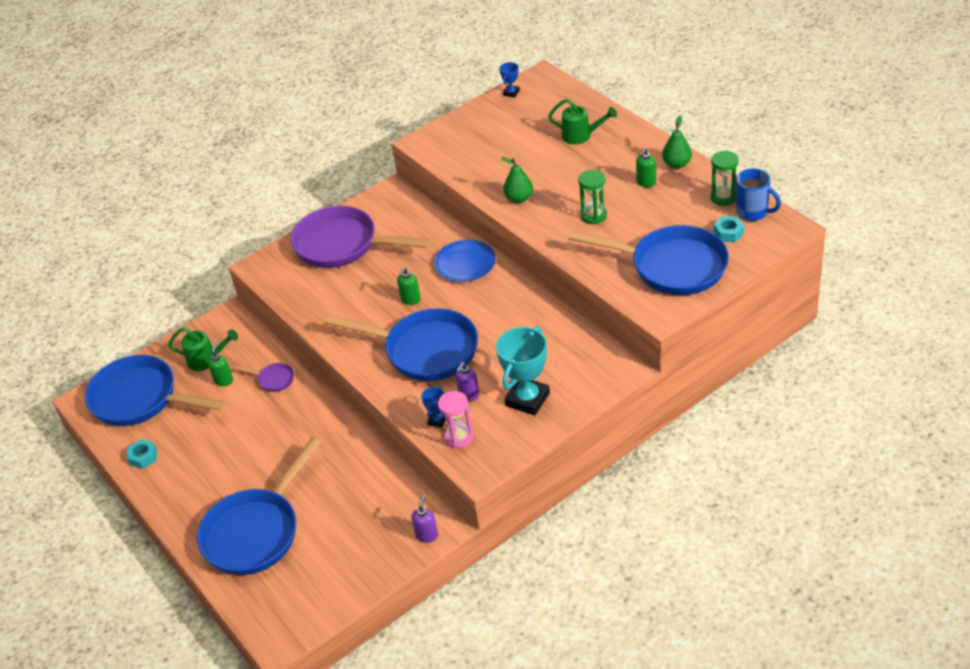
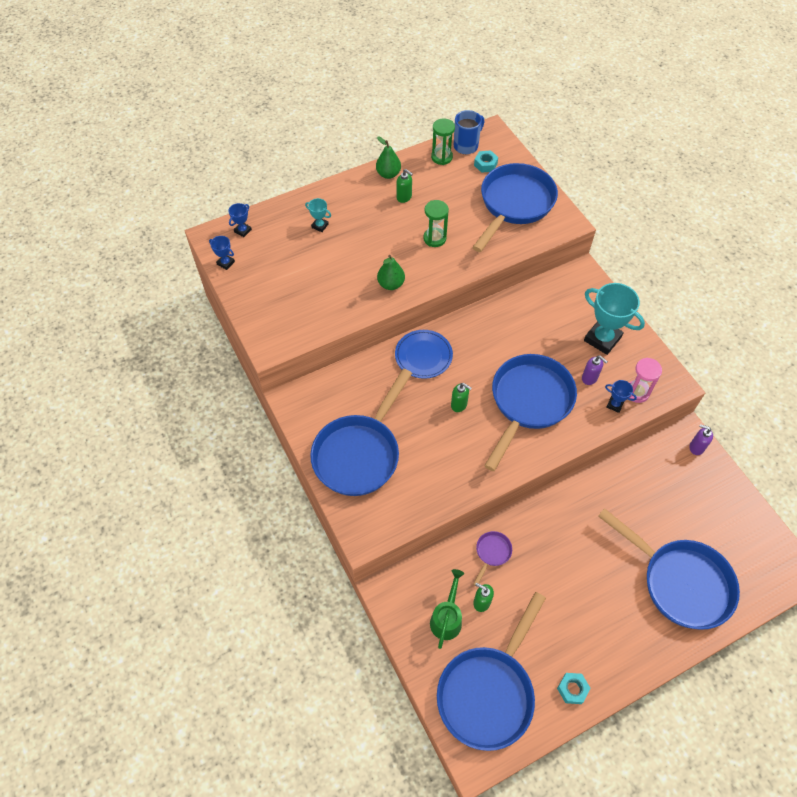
camera: 85 degrees left, 15 degrees up
(342, 245) = (359, 453): purple pan -> blue pan
(555, 92) = (243, 231): none -> blue trophy
(581, 136) = (320, 226): green watering can -> turquoise trophy

